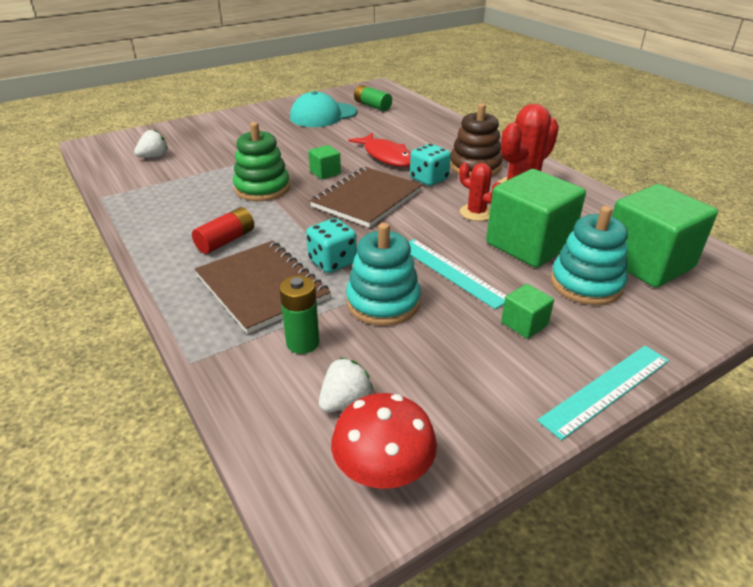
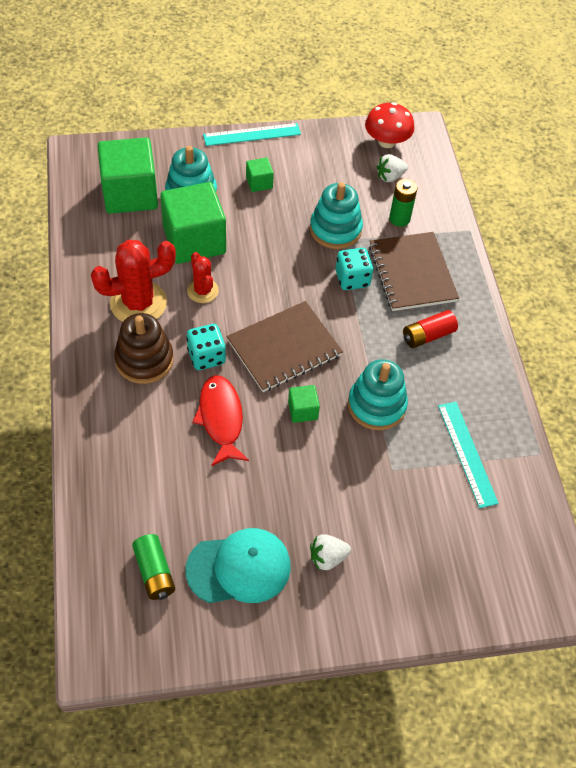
camera: 160 degrees left, 20 degrees up
(154, 157) = (484, 527): white strawberry -> white strawberry (327, 557)
(262, 188) = (376, 405): green stacking toy -> turquoise stacking toy
(451, 272) = (272, 237): turquoise ruler -> turquoise ruler (467, 453)

